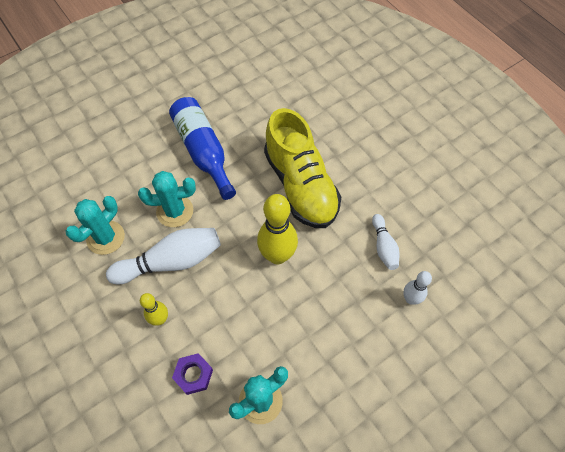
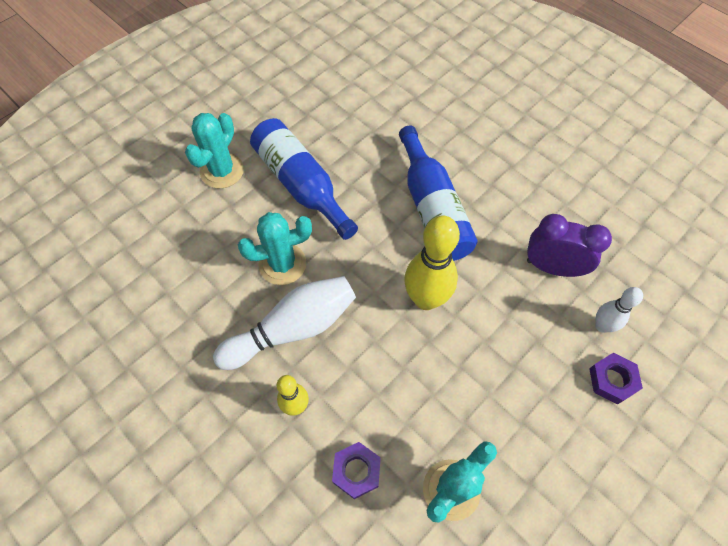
camera: 10 degrees left, 0 degrees up
(105, 237) = (200, 312): turquoise cactus -> turquoise cactus (222, 171)
(300, 185) = (432, 208): yellow shoe -> blue bottle
(383, 247) = (552, 267): white bowling pin -> purple clock
(407, 342) = (612, 380): none -> purple nut

